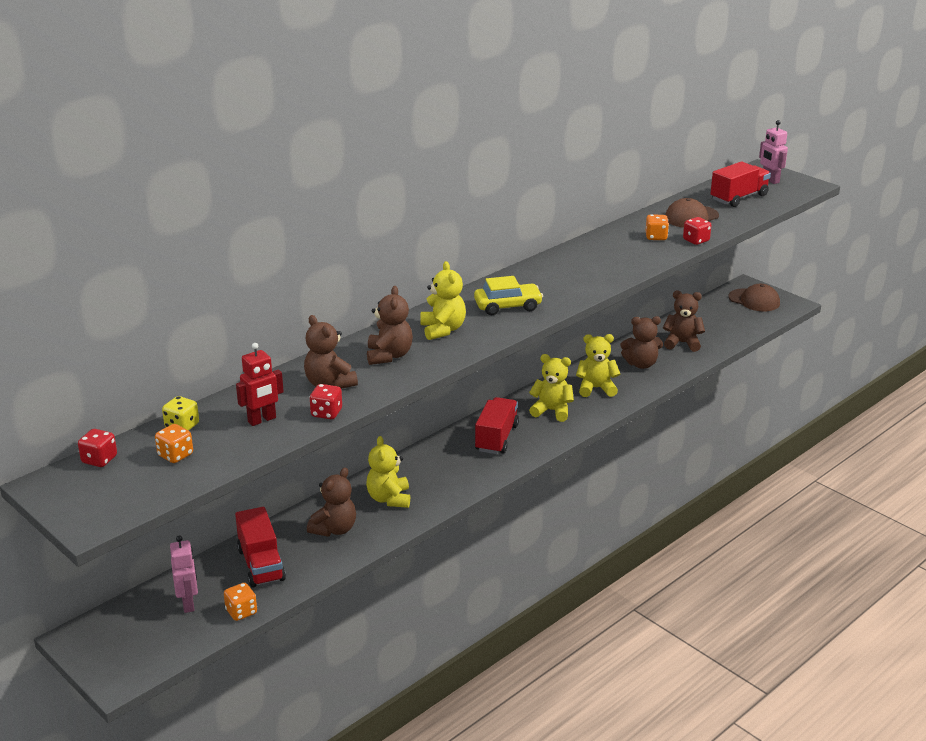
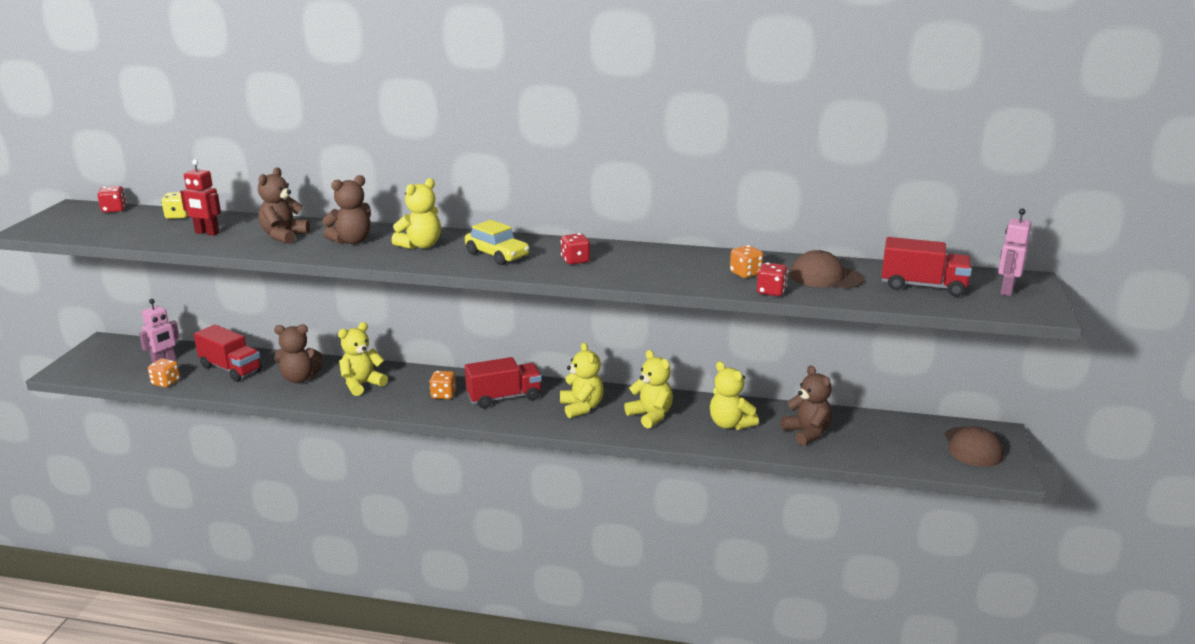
camera: 55 degrees right, 5 degrees down
(175, 455) = (135, 225): orange dice -> orange dice (443, 395)
(261, 564) = (230, 369): red truck -> red truck turned 90 degrees counterclockwise
(326, 413) = (235, 247): red dice -> red dice (575, 260)
(641, 364) = (730, 424): brown teddy bear -> yellow teddy bear

